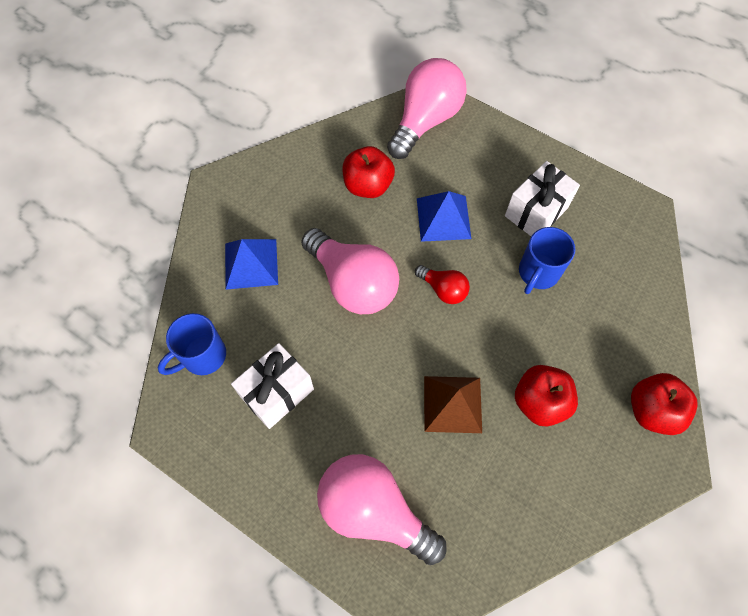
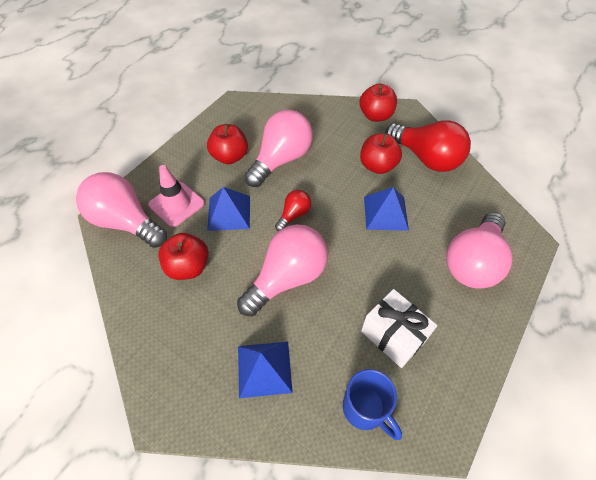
camera: 90 degrees left, 10 degrees down
(452, 404) = (385, 213): brown pyramid -> blue pyramid
(453, 164) = (176, 204): none -> pink traffic cone
(536, 212) = (230, 157): white gift -> red apple
(537, 273) = (281, 160): blue mug -> pink light bulb
(564, 479) = (426, 158): none -> red light bulb

